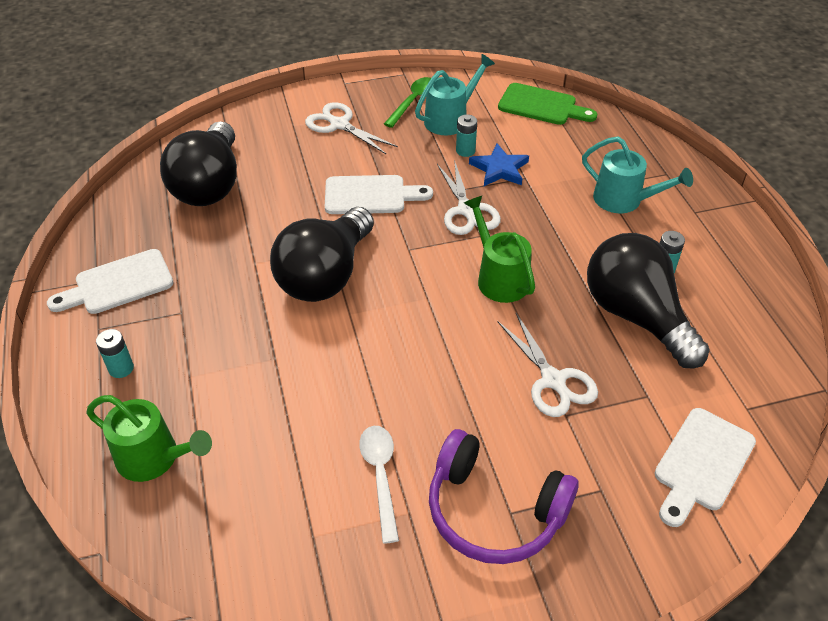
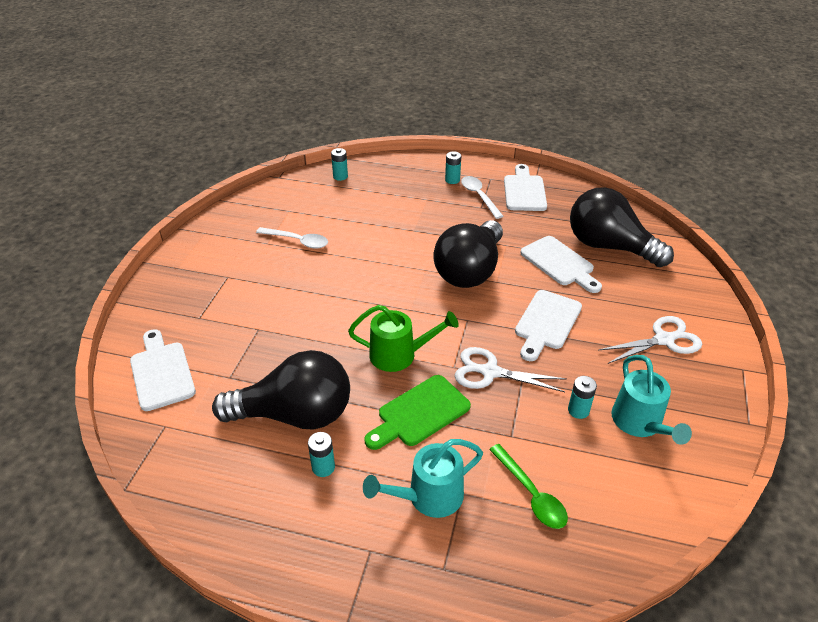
camera: 120 degrees right, 5 degrees down
(154, 323) = (479, 196): none -> white spoon
(155, 458) = (381, 178): green watering can -> none
(174, 520) = (340, 176): none -> turquoise battery
(264, 212) = (560, 263): none -> white cutting board
(326, 275) = (470, 271): black light bulb -> black light bulb turned 120 degrees counterclockwise
(413, 101) = (686, 407): green spoon -> green spoon (531, 494)
(494, 511) = (235, 271): purple headphones -> none
(499, 169) = (535, 422): blue star -> none
(542, 106) = (634, 521): green cutting board -> green cutting board (420, 413)
(553, 381) = (286, 336): white scissors -> none

